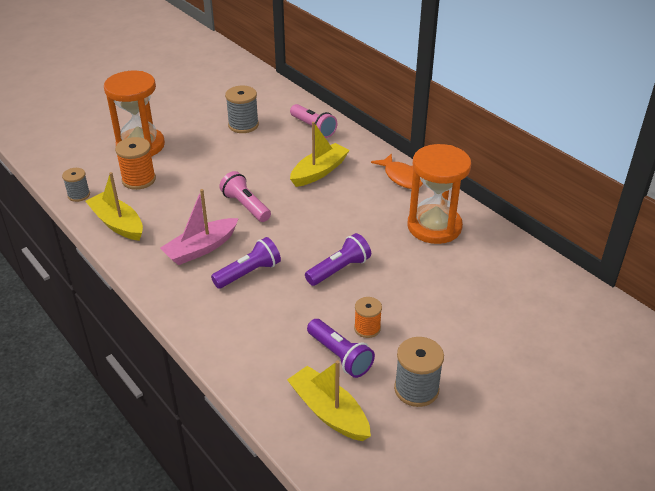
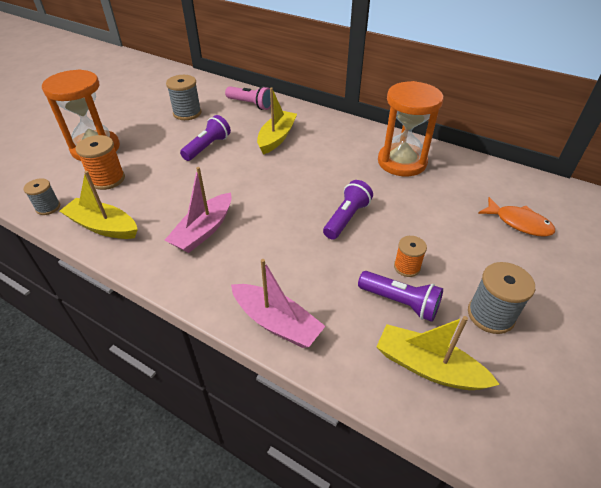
camera: 20 degrees left, 5 degrees up
(222, 342) = (276, 322): none -> pink boat
(246, 206) = (227, 181): pink flashlight -> none
(248, 273) = (264, 243): purple flashlight -> purple flashlight (207, 147)
(401, 177) = (348, 128): orange fish -> orange fish (519, 223)

